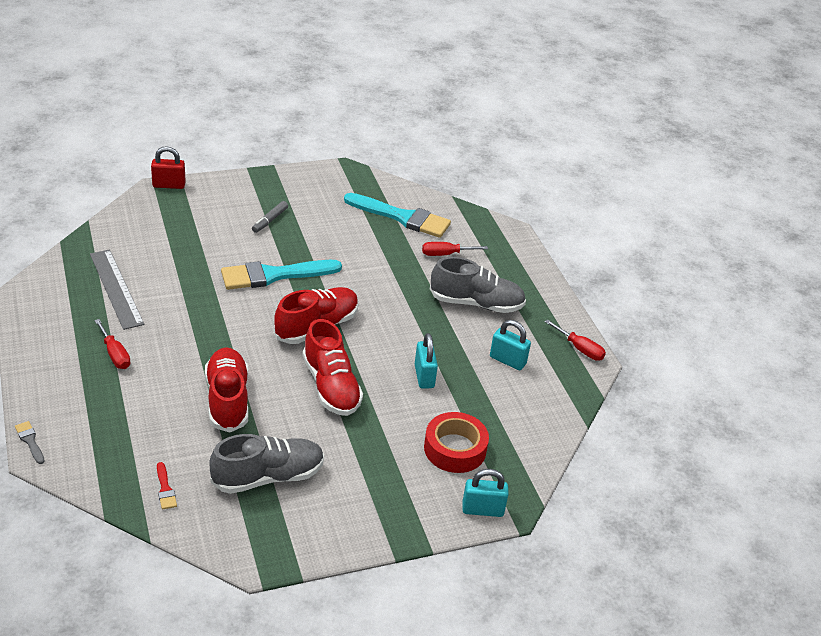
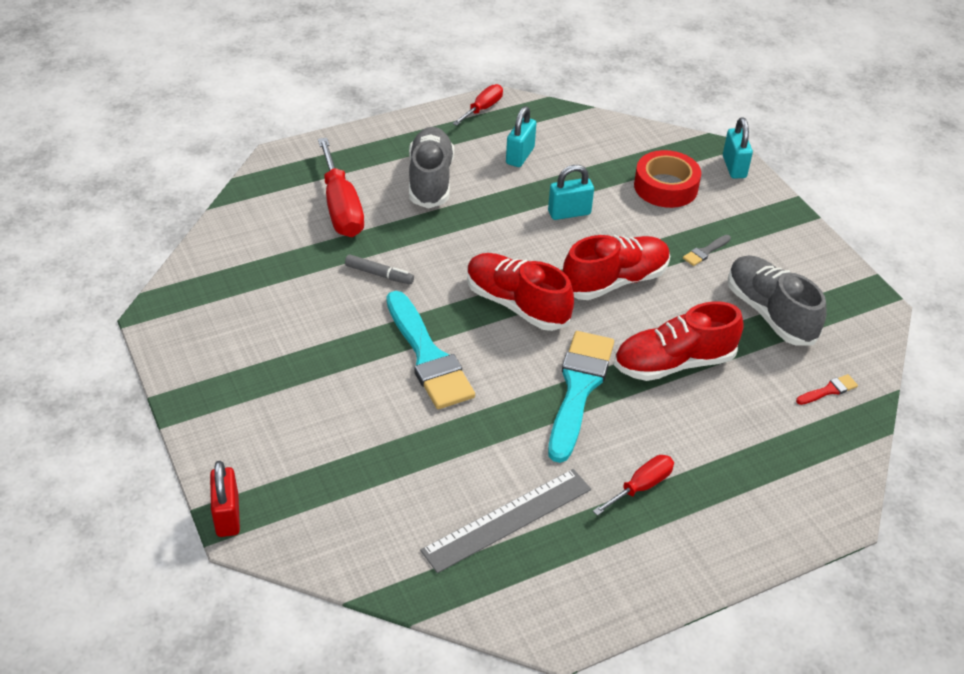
camera: 95 degrees left, 5 degrees up
(30, 441) = (824, 532): grey brush -> grey brush (705, 252)
(270, 220) = (302, 379): grey marker -> grey marker (379, 274)
(402, 217) = (268, 250): turquoise brush -> turquoise brush (578, 389)
(445, 254) = (341, 208): red screwdriver -> red screwdriver, size x1.77

